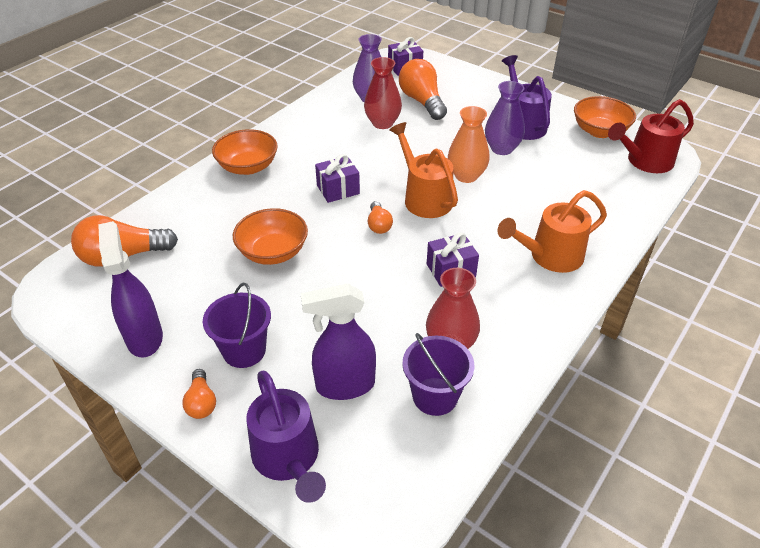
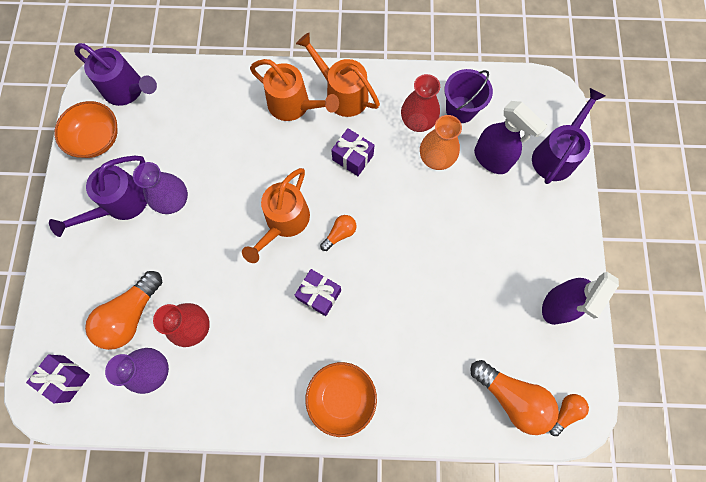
camera: 125 degrees left, 30 degrees up
(201, 402) = (565, 227): orange light bulb -> orange light bulb (565, 412)
(244, 351) = (515, 234): purple bucket -> none
(273, 252) = (423, 287): orange bowl -> none
(466, 176) = (233, 207): orange vase -> orange vase (436, 159)
(538, 299) = (342, 93): none -> orange watering can
(644, 162) = (128, 90): red watering can -> purple watering can

